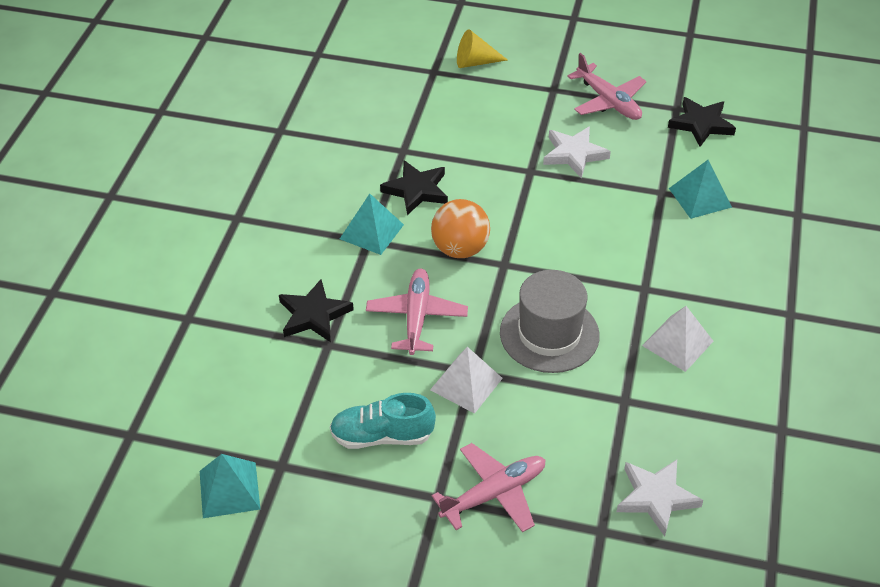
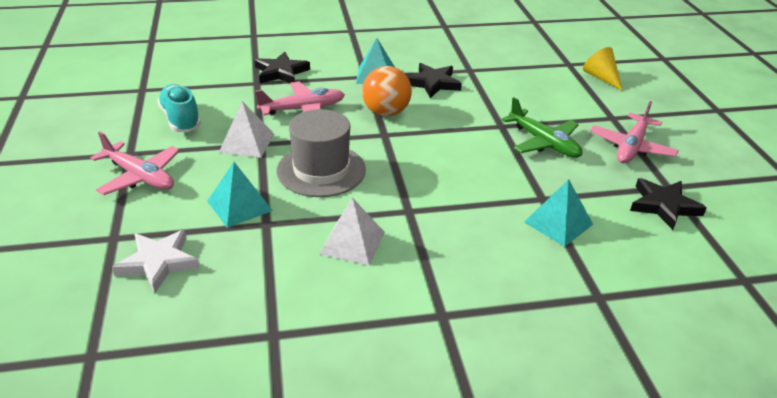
camera: 65 degrees right, 10 degrees down
(229, 490) = (117, 78): turquoise pyramid -> turquoise pyramid (239, 205)
(574, 154) = (543, 142): white star -> green plane

